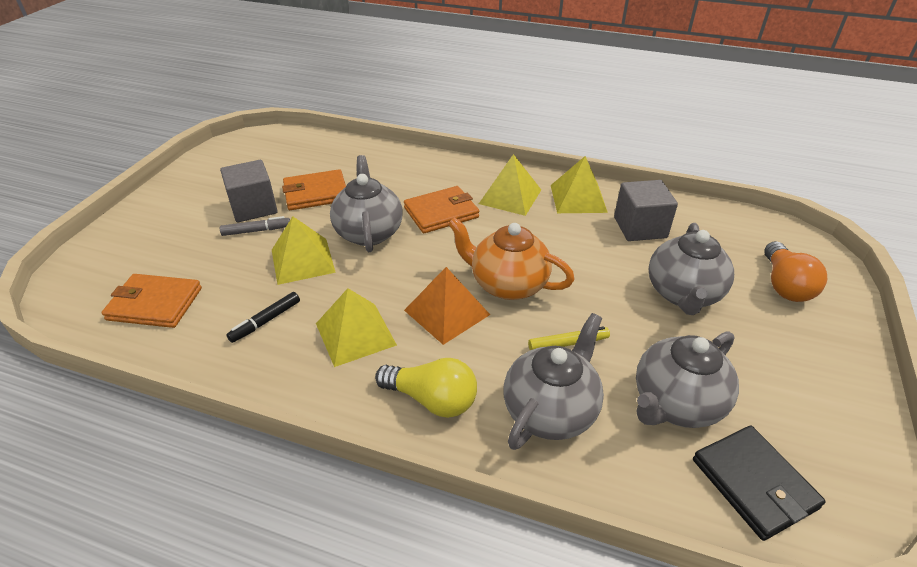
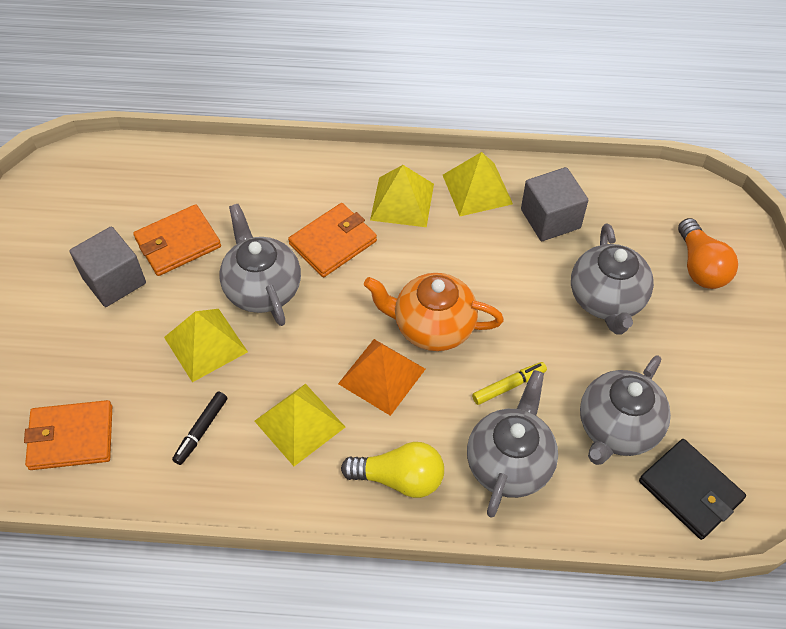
camera: 15 degrees left, 15 degrees up
(256, 231) = (134, 314): grey marker -> none

